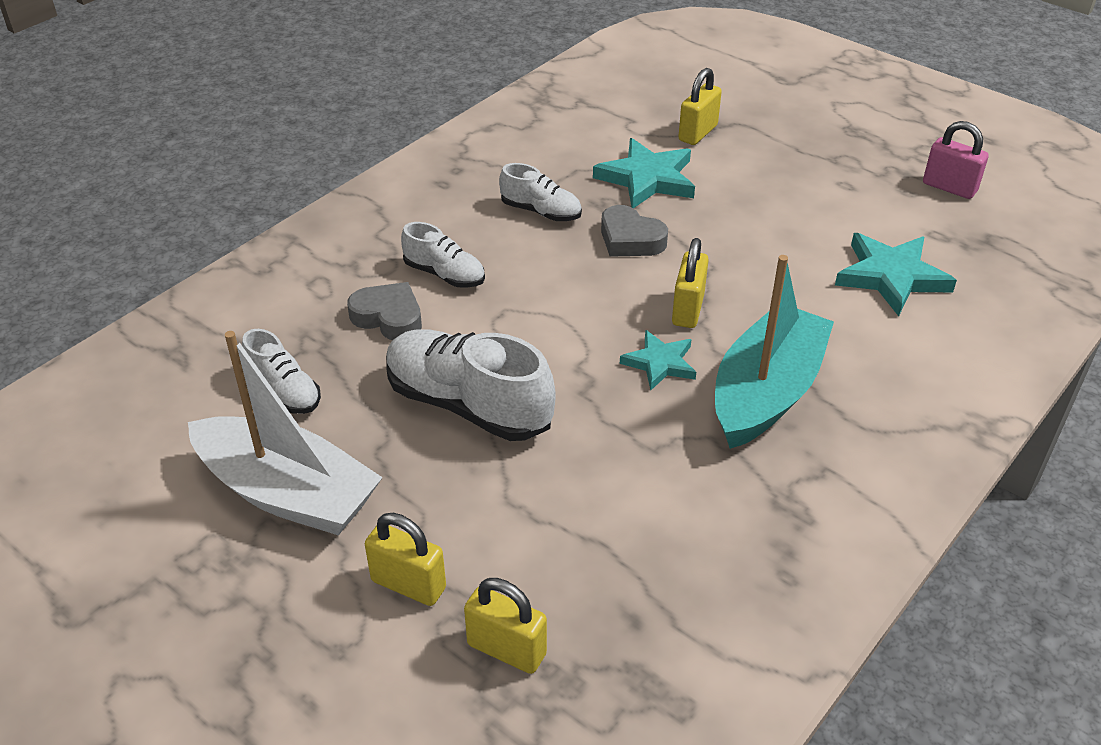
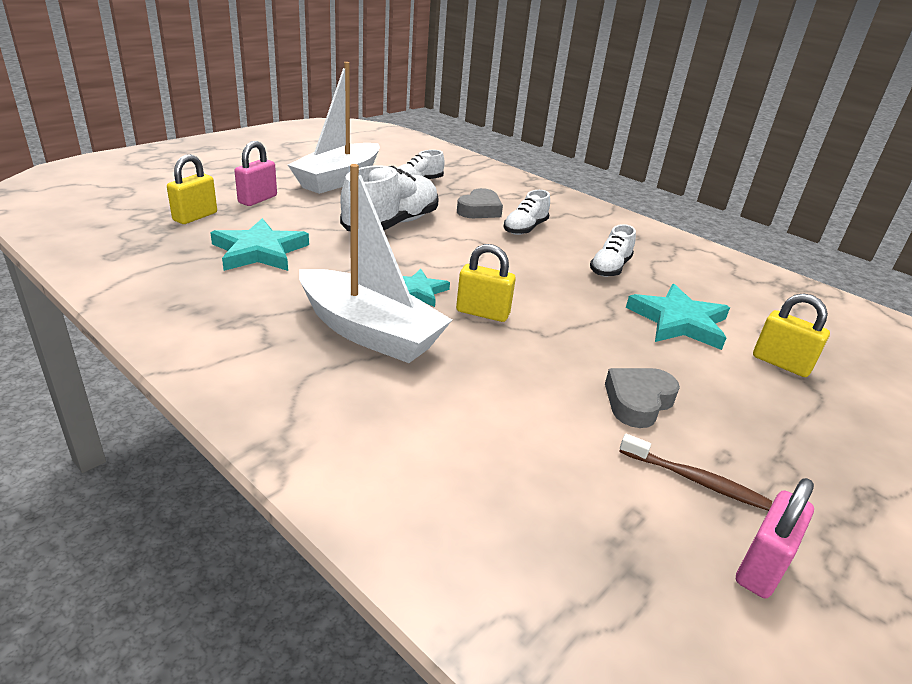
camera: 90 degrees right, 10 degrees down
(408, 584) = (258, 199): yellow padlock -> pink padlock
(630, 239) = (579, 300): grey heart -> grey heart (638, 402)
(766, 392) = (369, 332): turquoise boat -> white boat
(882, 202) = (695, 480): none -> brown toothbrush
(891, 277) = (537, 449): turquoise star -> turquoise star (259, 251)

